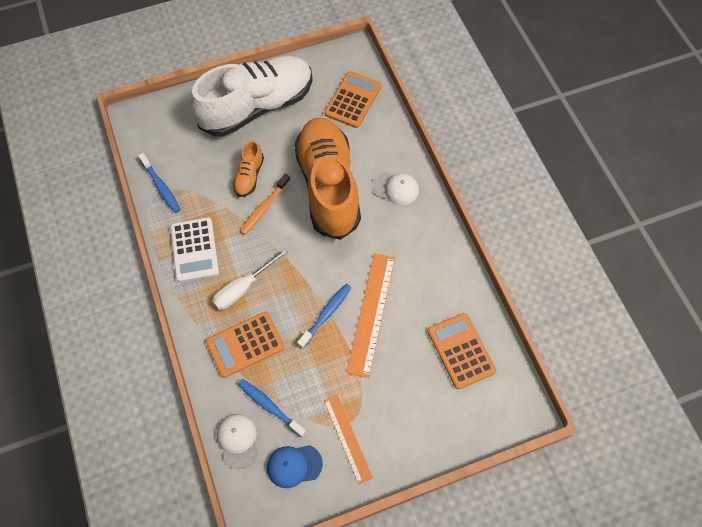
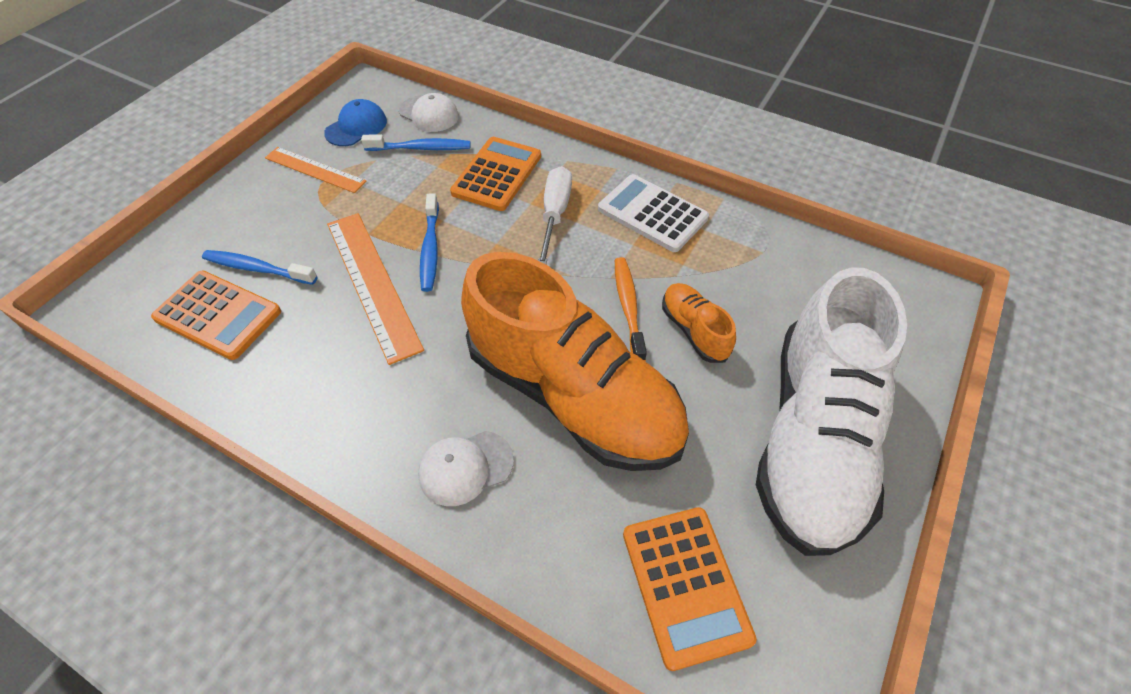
camera: 140 degrees right, 10 degrees down
(161, 187) = (777, 245): blue toothbrush -> blue toothbrush (257, 269)

